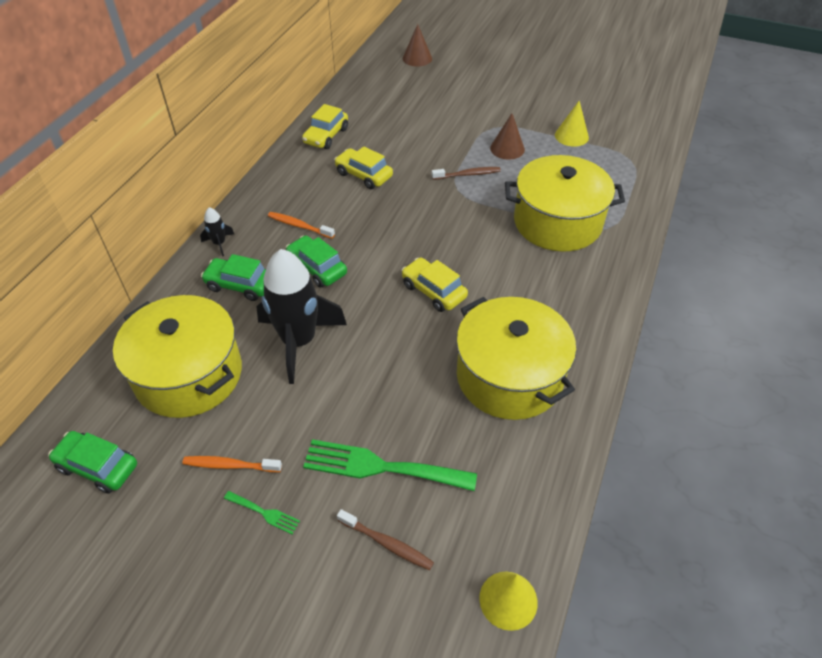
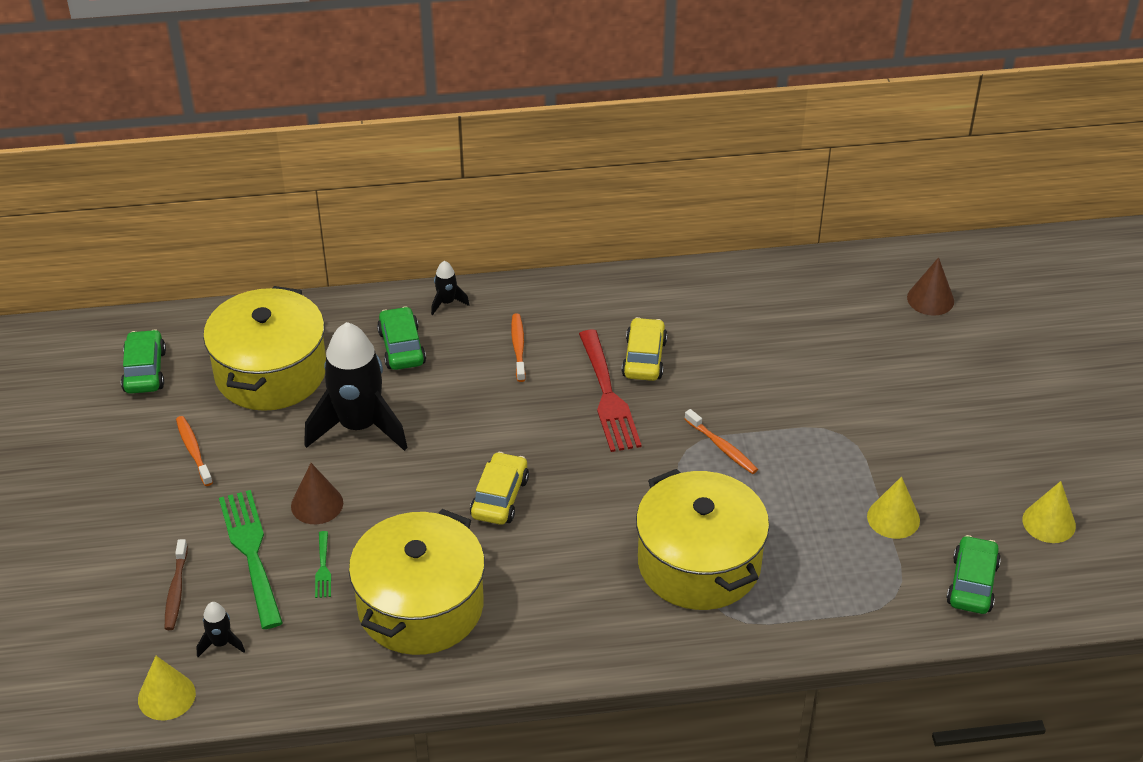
camera: 60 degrees right, 5 degrees down
(264, 513) = (161, 497): green fork -> green fork (323, 568)
(317, 268) = (466, 391): green car -> green car (972, 583)
(326, 136) = (688, 294): yellow car -> none
(383, 203) = (608, 396): none -> red fork
(467, 174) = (722, 447): brown toothbrush -> orange toothbrush
(470, 530) = (221, 643): none -> black rocket
(507, 148) = (807, 464): brown cone -> brown cone (317, 504)
(609, 89) = (1049, 522): none -> yellow cone

